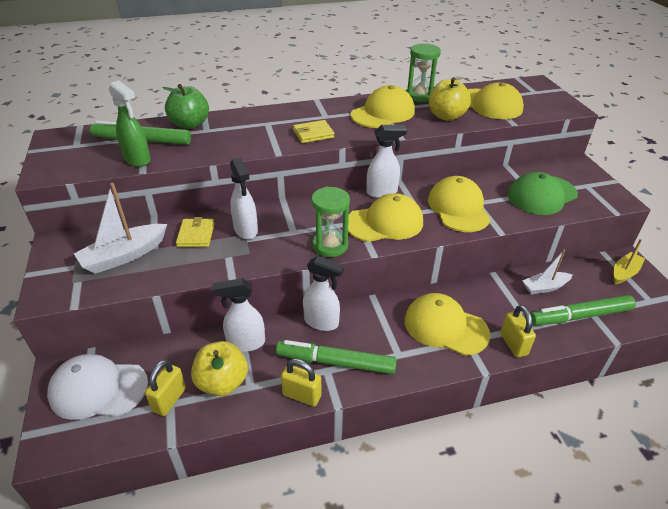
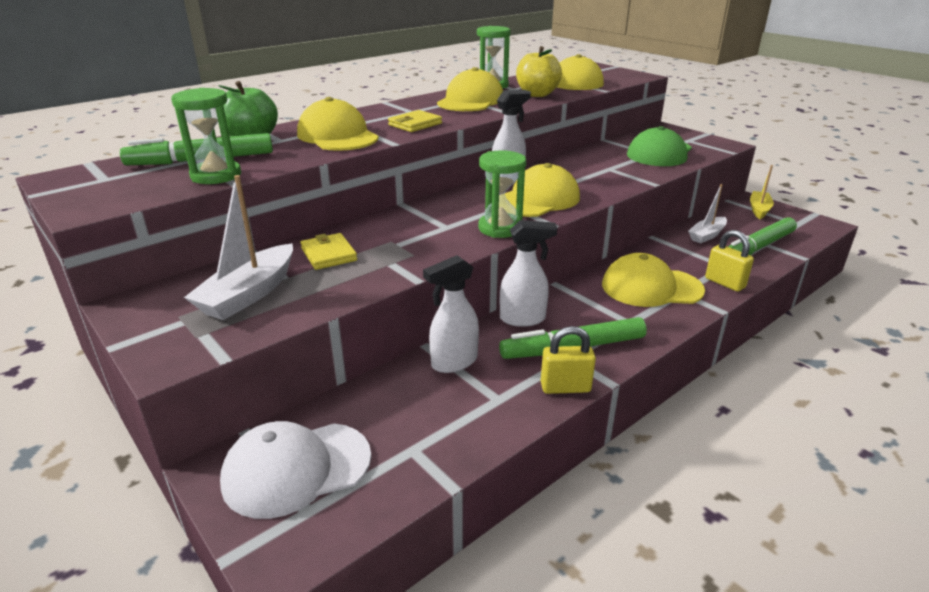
camera: 25 degrees left, 10 degrees down
(138, 160) = (216, 175): green spray bottle -> green hourglass
(169, 399) = (409, 445): yellow padlock -> none
(222, 382) = (461, 406): yellow apple -> none
(246, 230) = (388, 237): white spray bottle -> none
(458, 208) = (596, 175): yellow cap -> yellow cap (337, 136)

